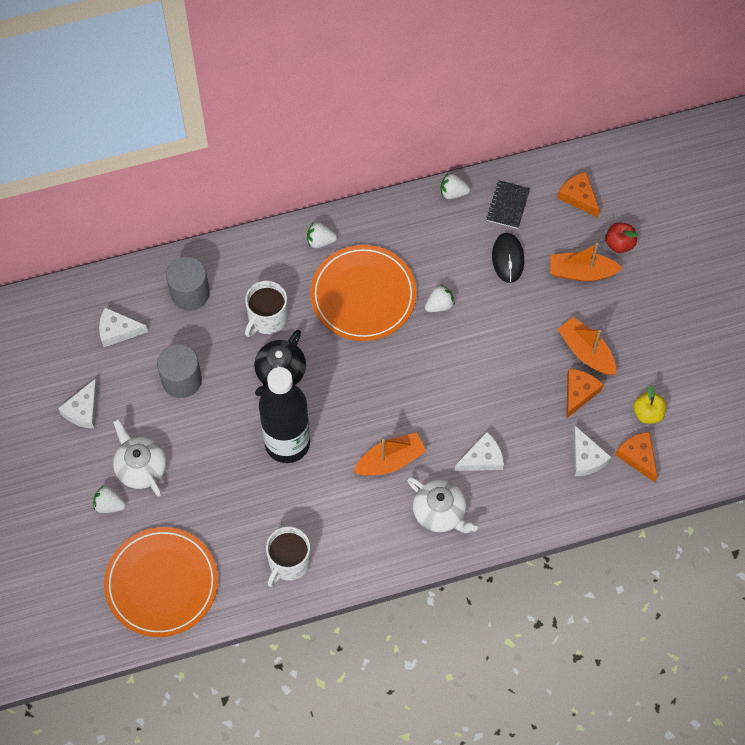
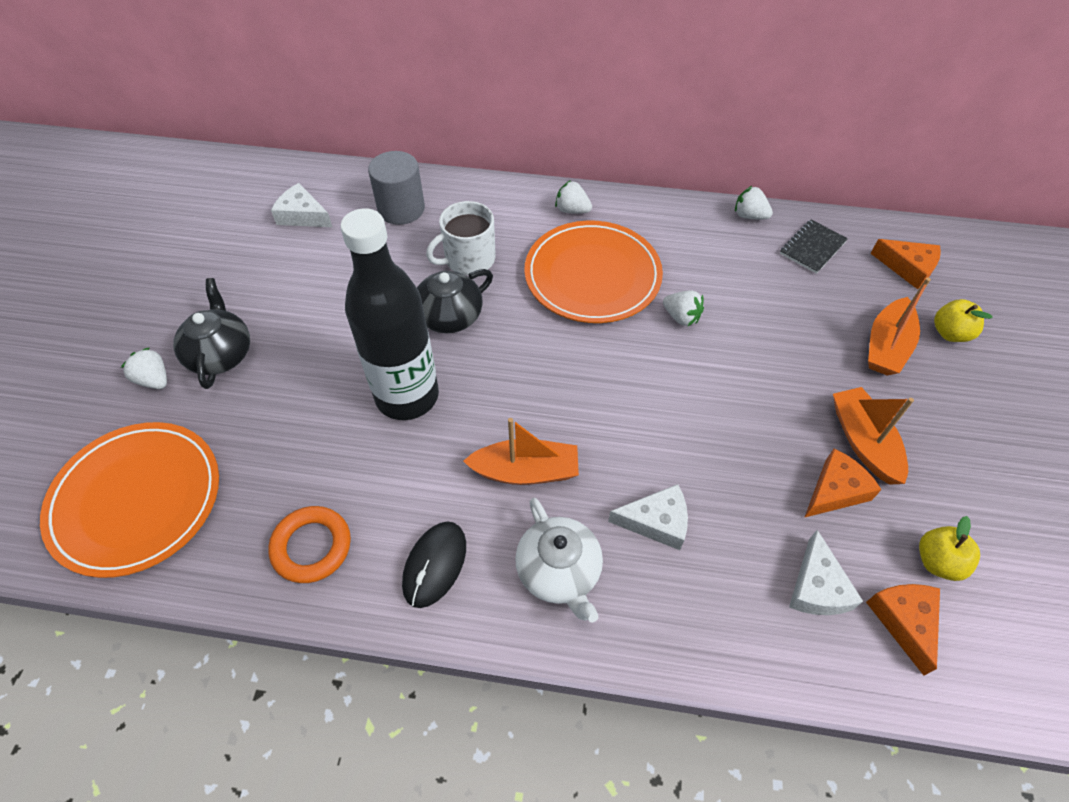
camera: 25 degrees right, 10 degrees down
(83, 410) = (208, 273): white cheese -> none
(141, 467) = (220, 354): white teapot -> black teapot
(182, 380) = (333, 284): grey cylinder -> none
(288, 562) = (311, 547): white mug -> orange ring
(439, 305) = (681, 317): white strawberry -> white strawberry turned 45 degrees clockwise
(508, 258) = (791, 299): black mouse -> black mouse (434, 565)
(578, 197) = (908, 268): orange cheese -> orange cheese turned 135 degrees clockwise
(581, 272) = (886, 346): orange boat -> orange boat turned 90 degrees counterclockwise
(619, 244) = (950, 333): red apple -> yellow apple

